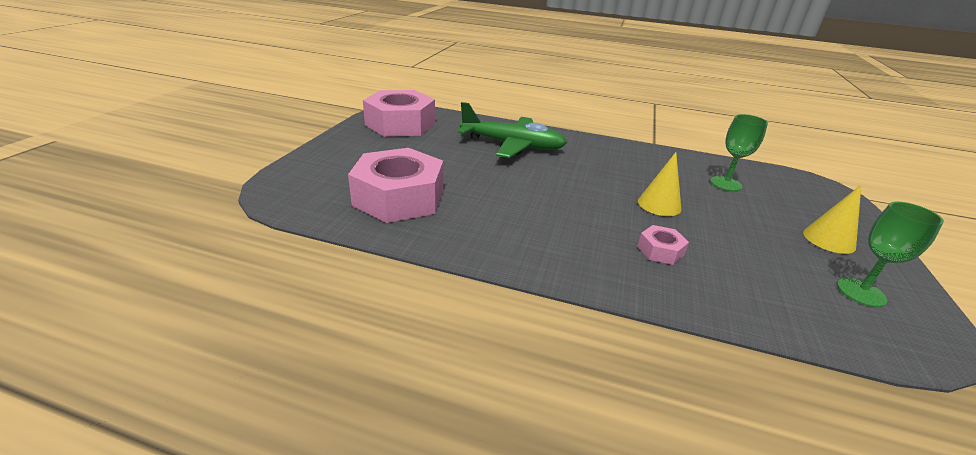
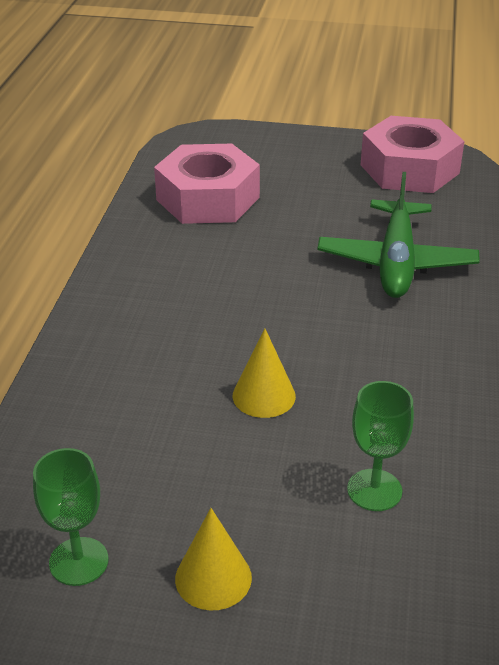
camera: 85 degrees right, 5 degrees up
(660, 250) = (143, 382): pink nut -> none

